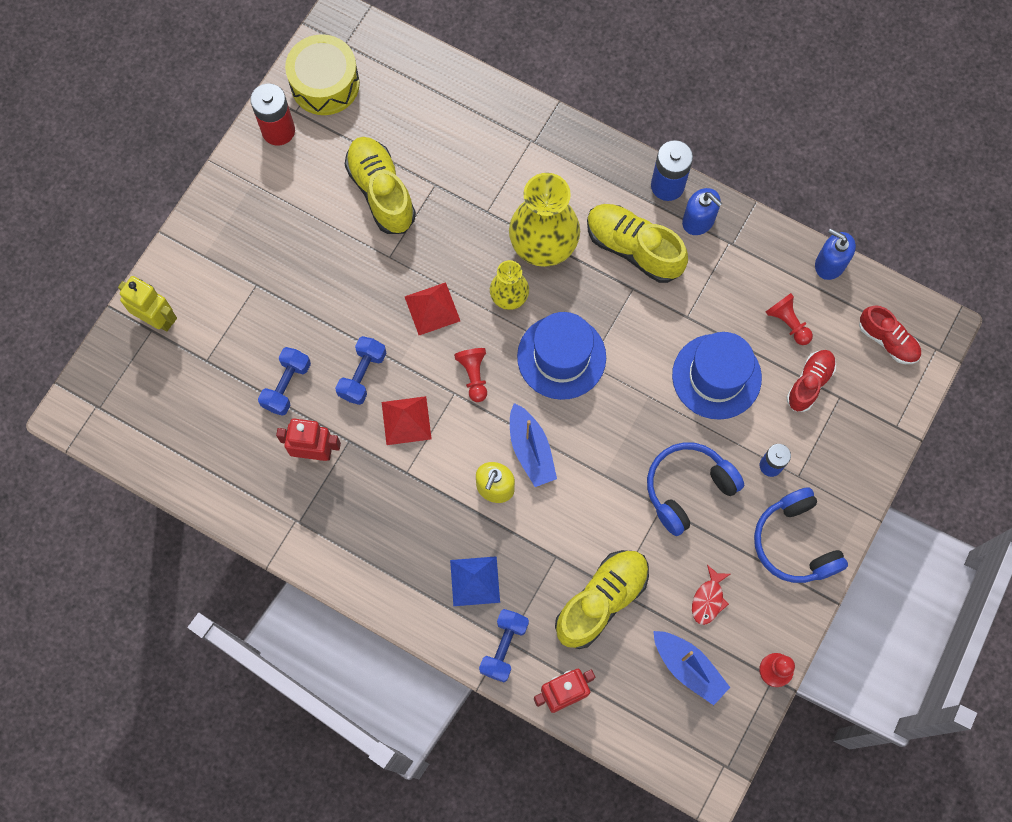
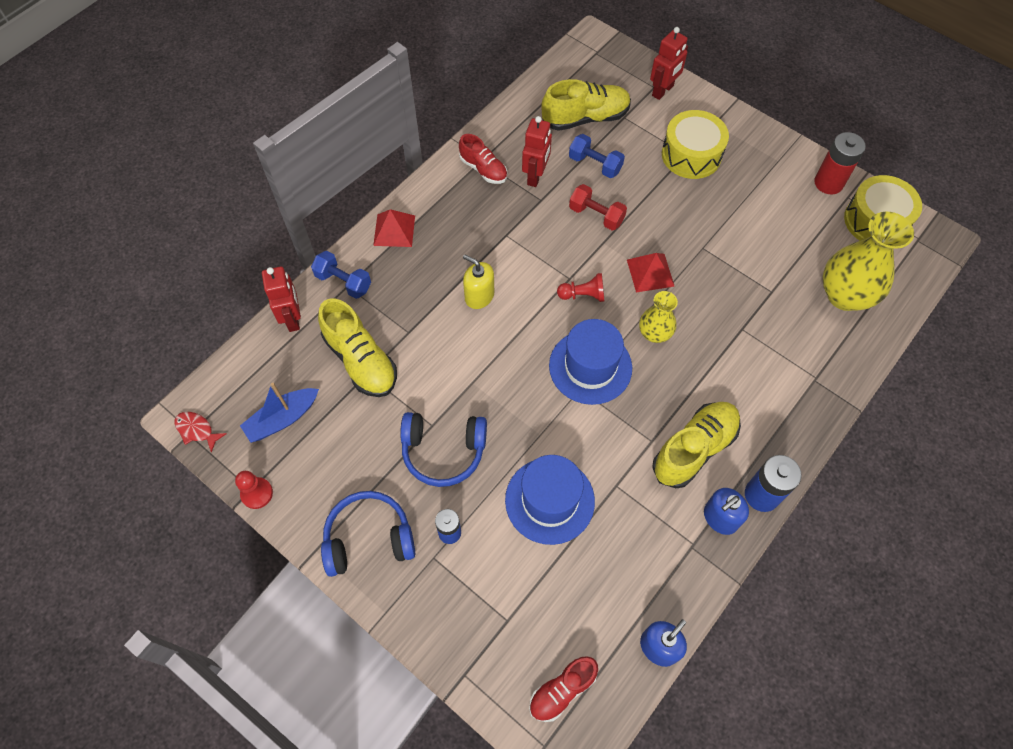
camera: 100 degrees right, 10 degrees down
(157, 319) = (663, 91): yellow robot -> red robot
(257, 278) = (691, 155): none -> yellow drum
(362, 375) = (596, 215): blue dumbbell -> red dumbbell
(381, 192) = (766, 249): yellow shoe -> yellow shoe (585, 118)
(406, 420) = (551, 240): red pyramid -> red pyramid (394, 230)
(475, 581) = (403, 270): blue pyramid -> none
(531, 450) = (507, 328): blue boat -> none
(543, 245) = (704, 370): yellow vase -> yellow vase (844, 295)
(688, 489) = (443, 451): blue headphones -> blue headphones turned 120 degrees clockwise
(708, 599) = (337, 448): red fish -> red fish (197, 430)
(788, 323) = (596, 585): red pawn -> none
(809, 383) = (527, 591): red shoe -> red shoe (483, 169)

